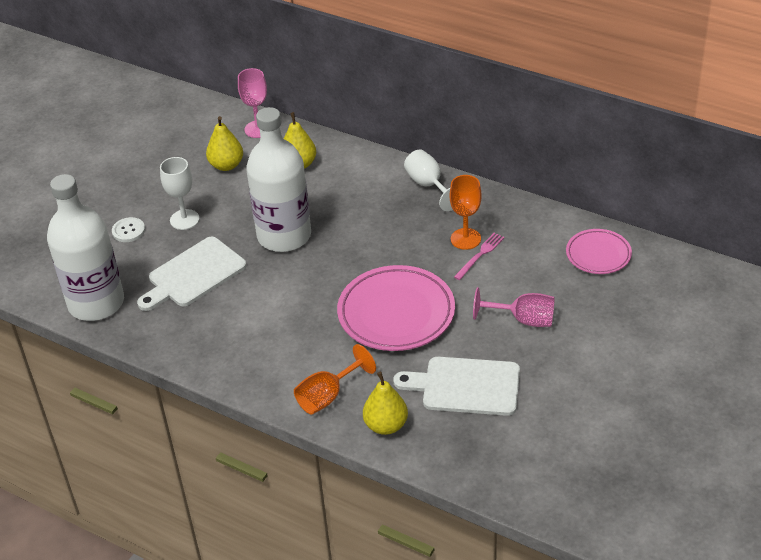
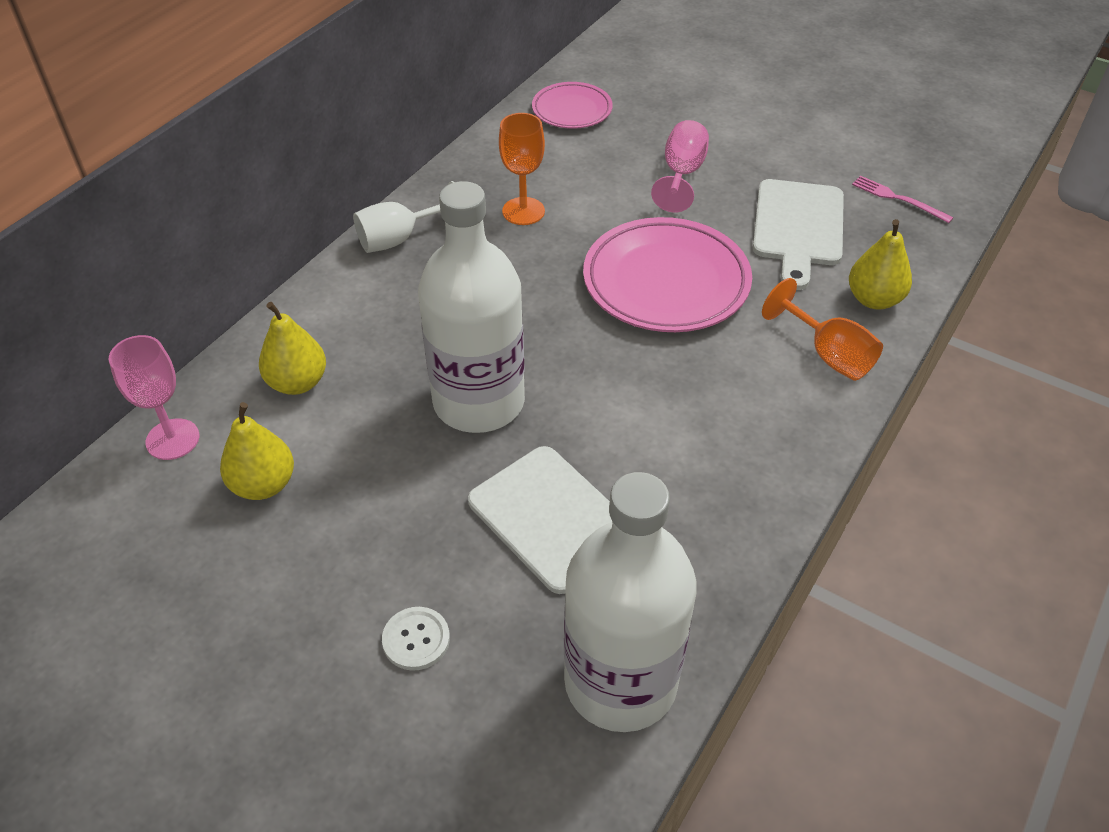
camera: 90 degrees left, 5 degrees up
(184, 219) = (404, 545): white goblet -> none
(480, 255) = (558, 201): pink fork -> pink fork (898, 199)

